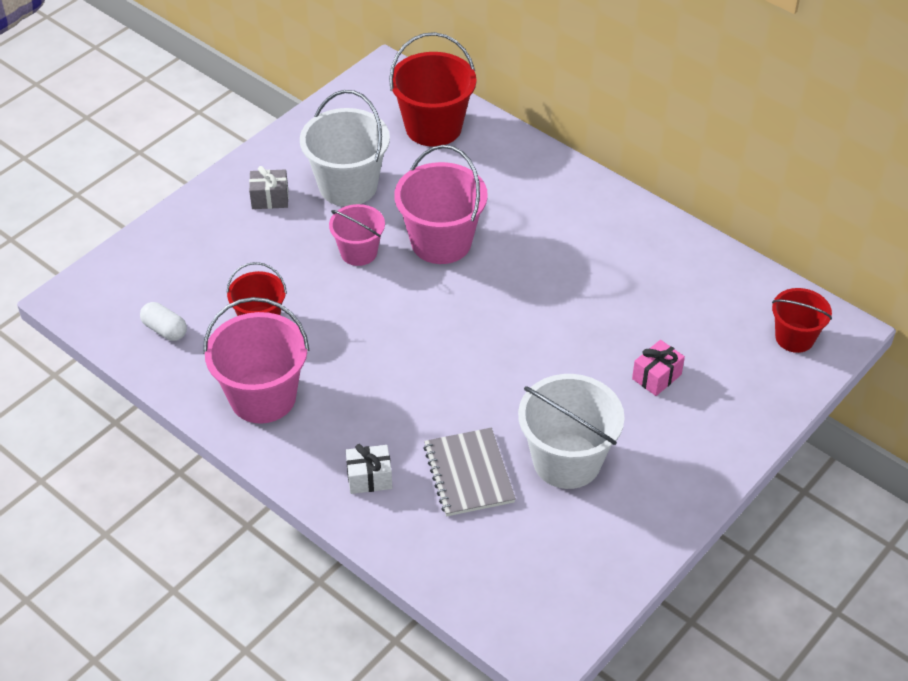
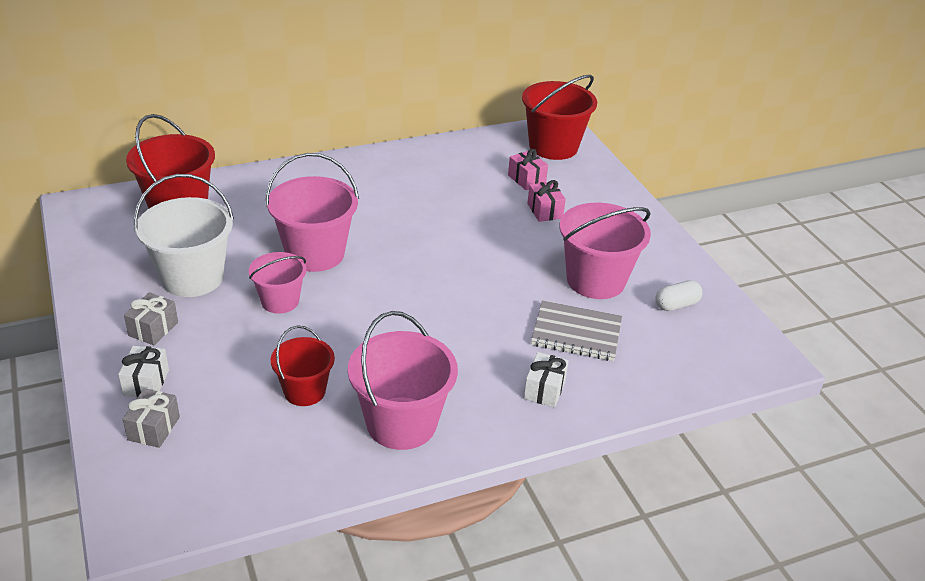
camera: 65 degrees left, 10 degrees down
(165, 330) = (253, 463): white capsule -> white capsule (676, 305)
(166, 258) = (154, 428): none -> grey gift
(209, 228) = (146, 382): none -> white gift
(567, 461) = (595, 280): white bucket -> pink bucket
(704, 340) = (526, 179): none -> pink gift
(794, 337) = (553, 146): red bucket -> red bucket, size x1.66

